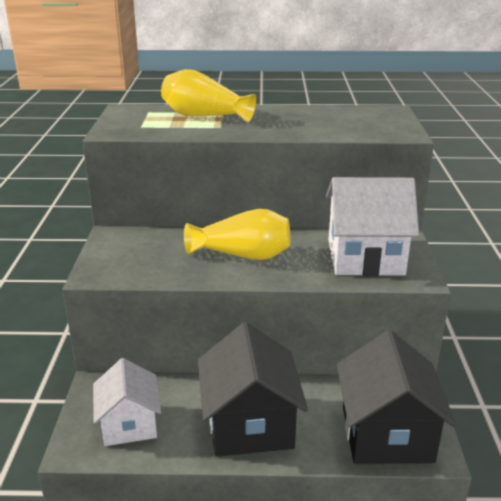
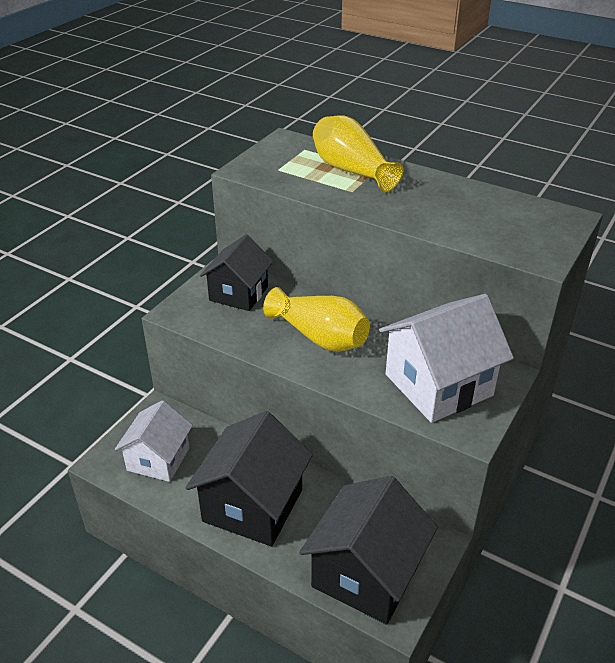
camera: 30 degrees right, 10 degrees up
(141, 246) = (238, 293): none -> black house
(365, 257) = (438, 385): white house -> white house turned 60 degrees counterclockwise

